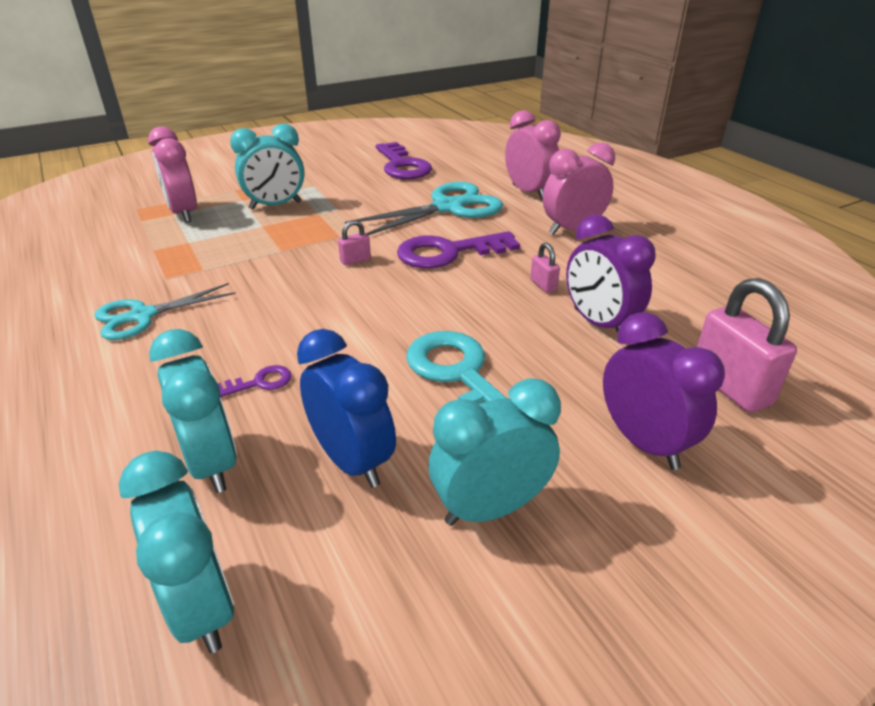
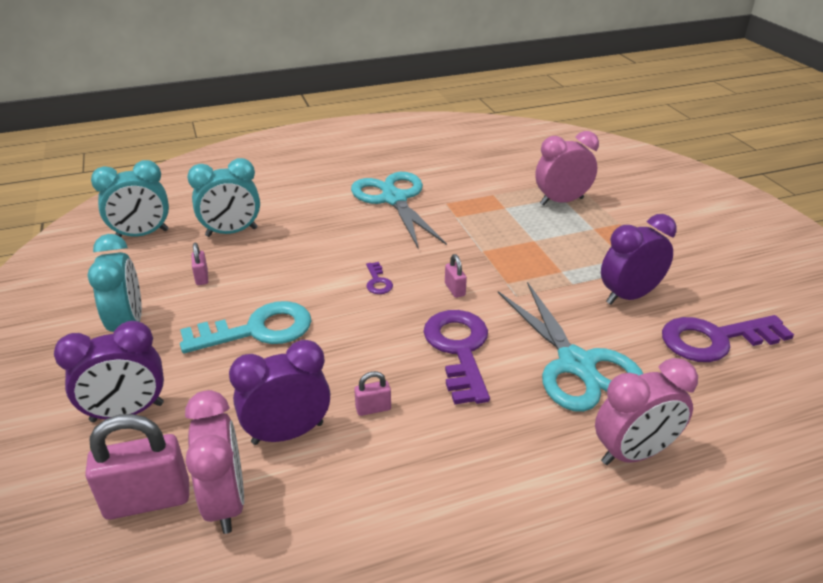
camera: 100 degrees right, 0 degrees up
(142, 316) = (394, 199): turquoise scissors -> turquoise scissors, size x1.55
(260, 382) = (296, 245): purple key -> purple key (378, 282)
(275, 205) = (580, 246): turquoise clock -> none
(352, 461) = (202, 277): blue clock -> pink padlock
(354, 189) = (629, 296): none -> purple clock
(572, 229) = (505, 471): pink clock -> pink clock (226, 502)

